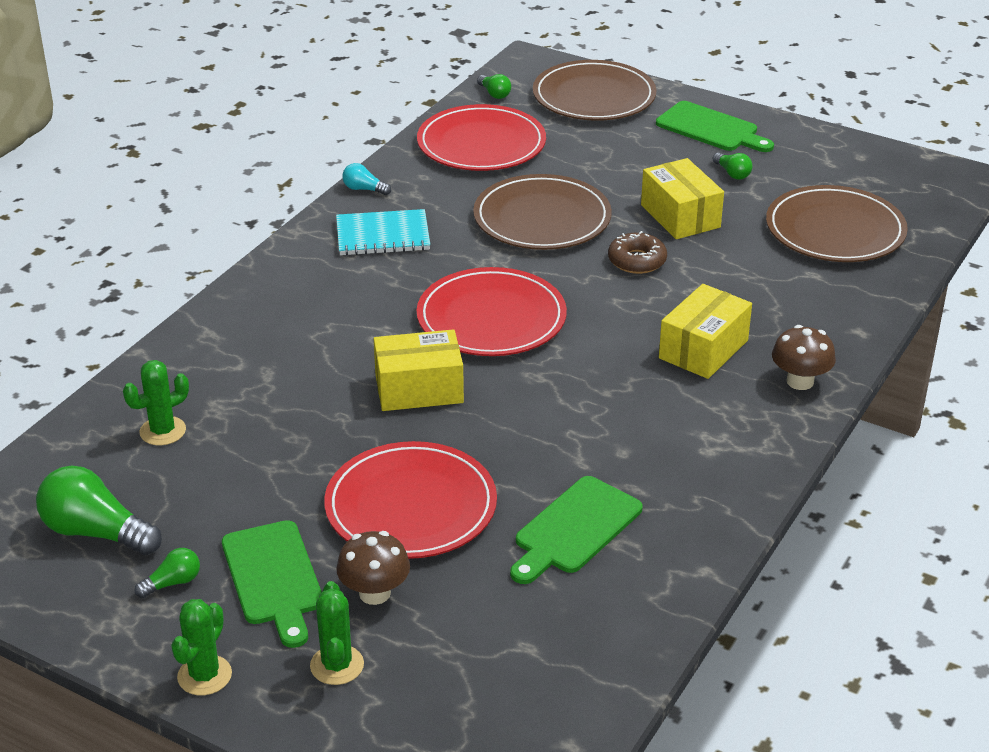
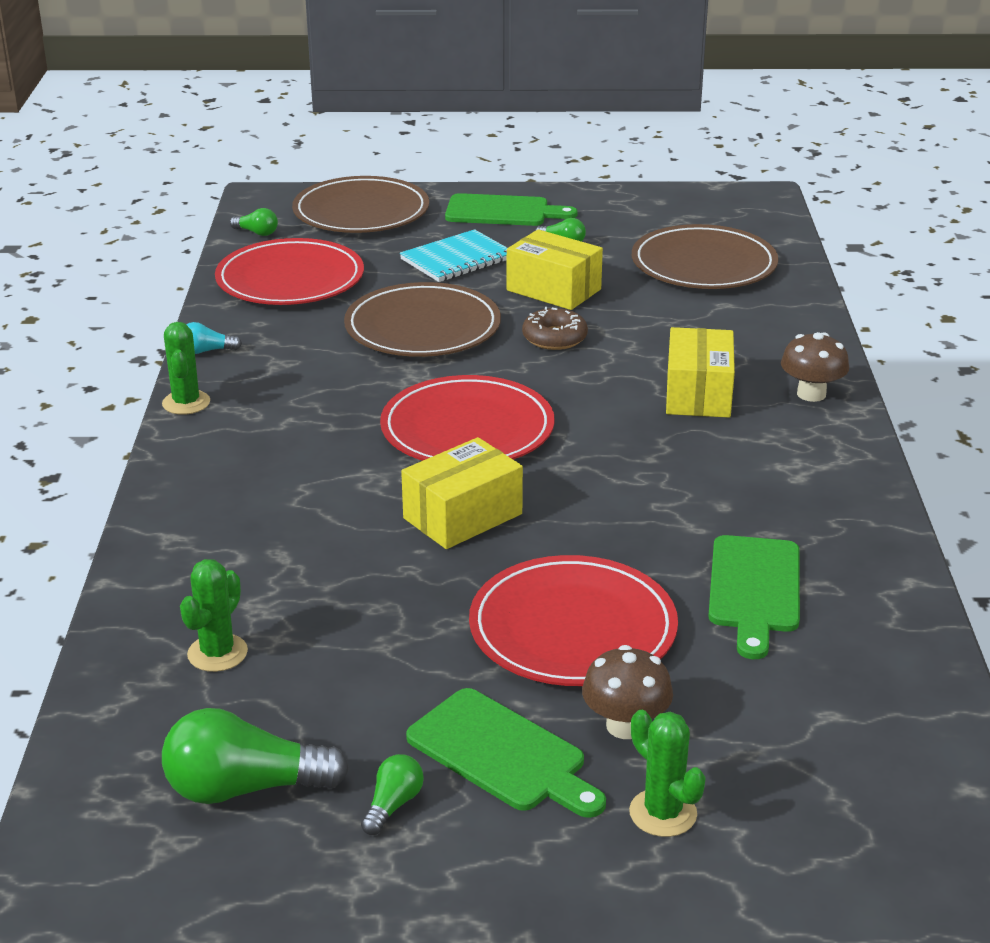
camera: 30 degrees left, 5 degrees down
(204, 675) = (531, 886): green cactus -> green cactus (186, 403)
(382, 235) = (272, 387): turquoise notebook -> turquoise notebook (457, 259)

